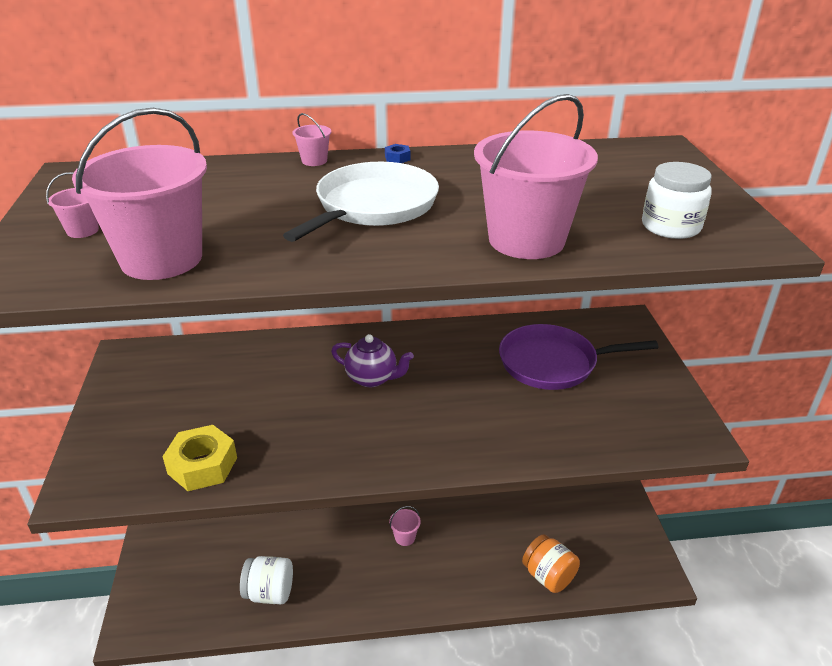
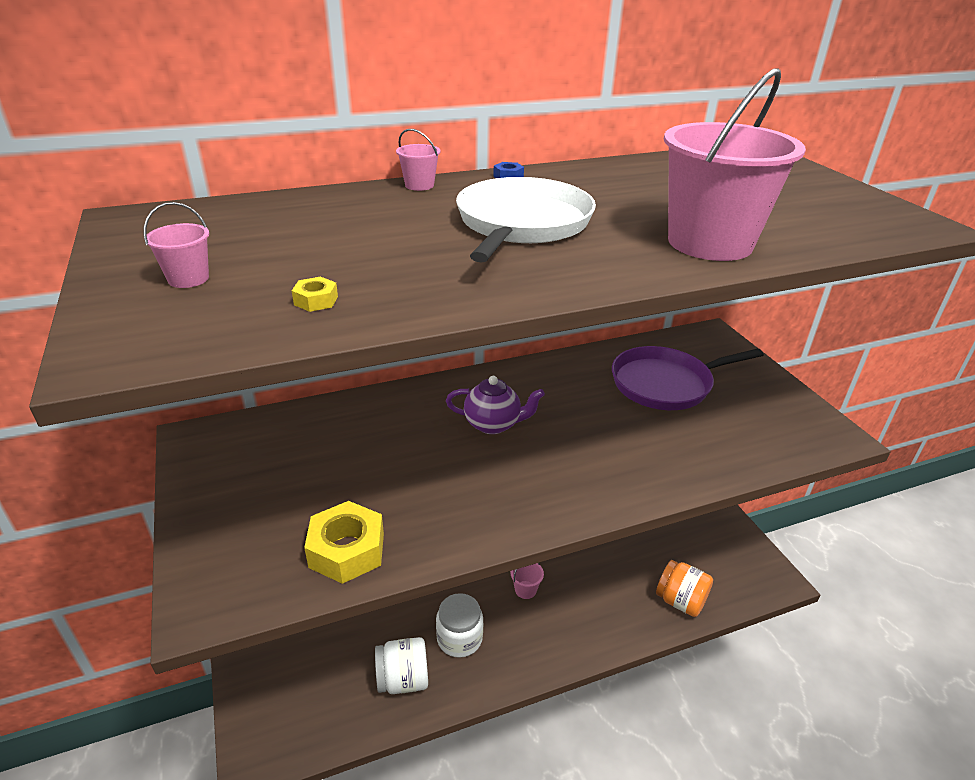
camera: 15 degrees left, 0 degrees up
(161, 259) = (316, 300): pink bucket -> yellow nut
(670, 226) = (833, 219): white jar -> white jar (459, 638)

